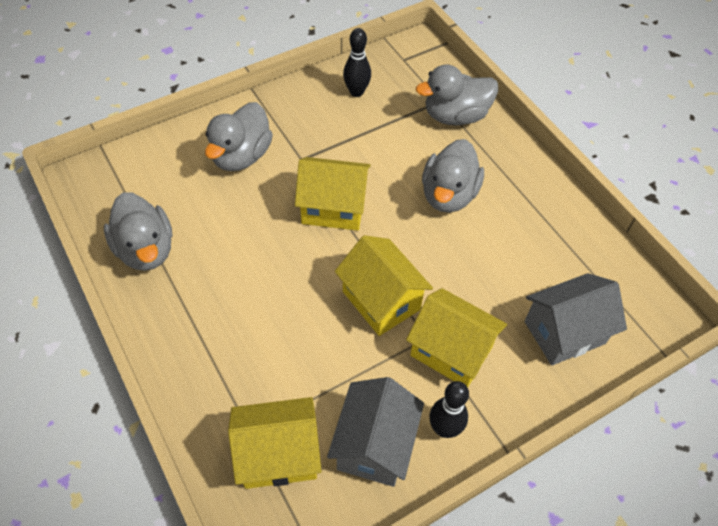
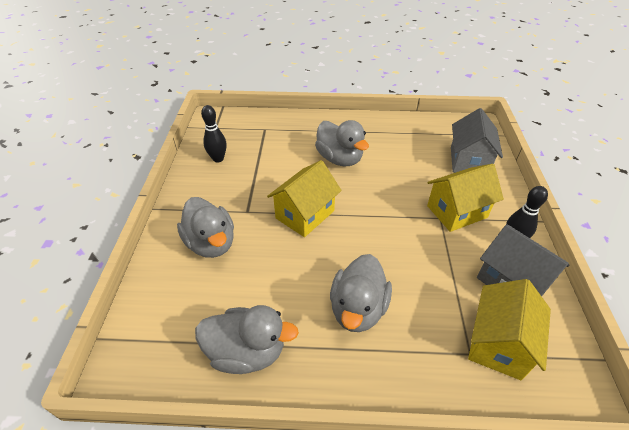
camera: 55 degrees left, 10 degrees down
(381, 300) = (398, 226): yellow house -> none
(455, 116) = (282, 128): grey duck -> grey duck (358, 309)

